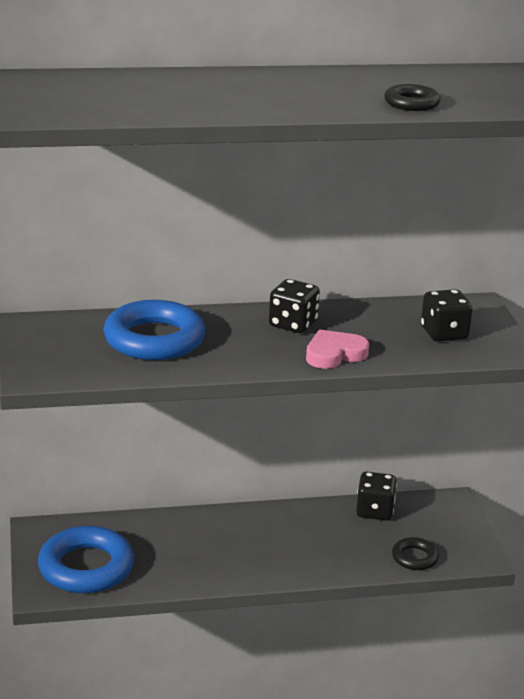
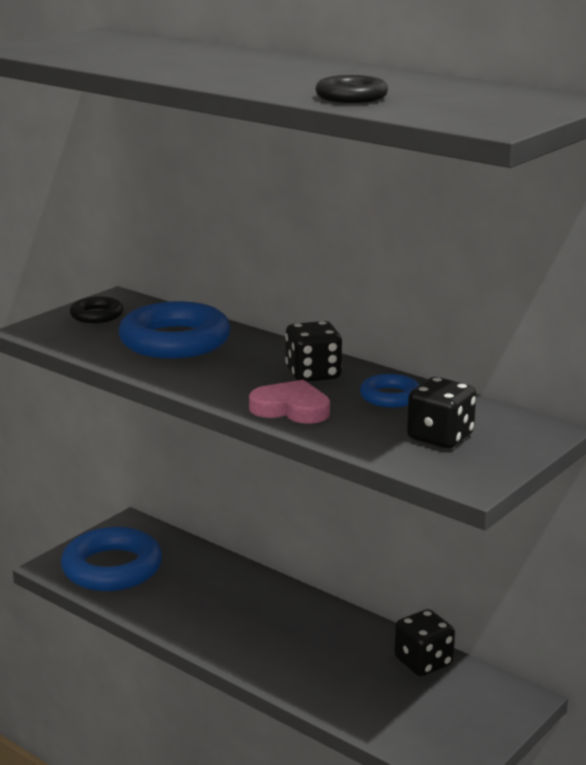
camera: 50 degrees right, 5 degrees down
(366, 319) = (390, 397): none -> blue ring
(414, 558) = (386, 722): black ring -> black ring (97, 315)

